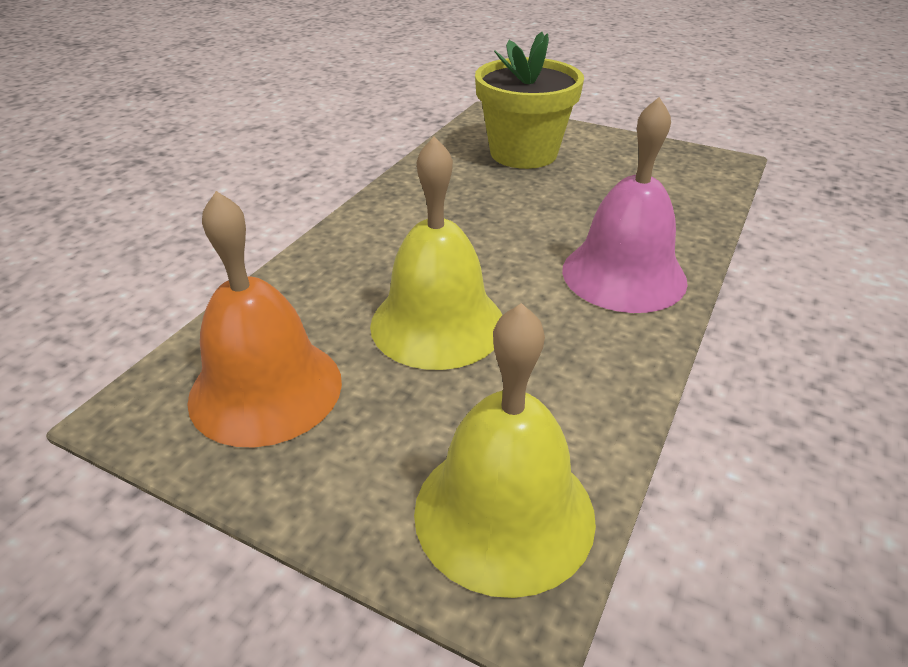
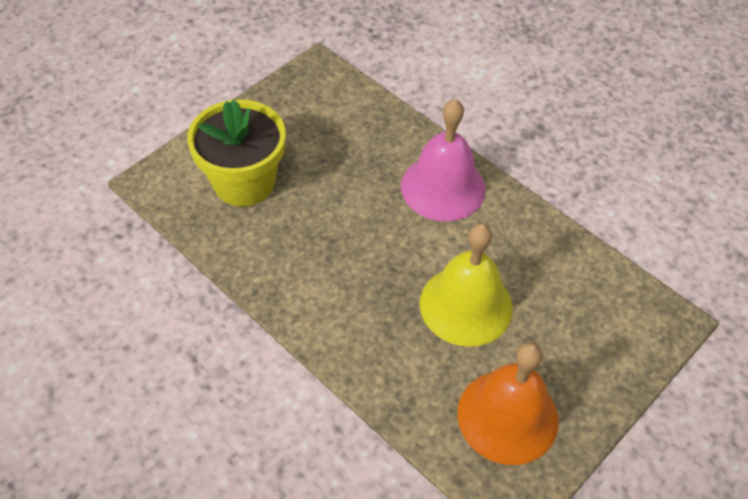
camera: 75 degrees left, 15 degrees up
(504, 512) = (625, 314): yellow bell -> none

